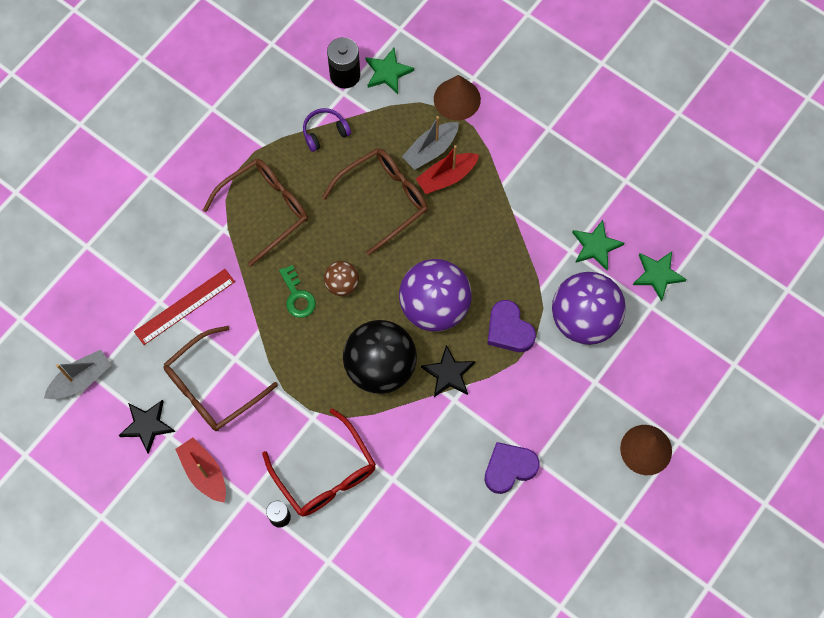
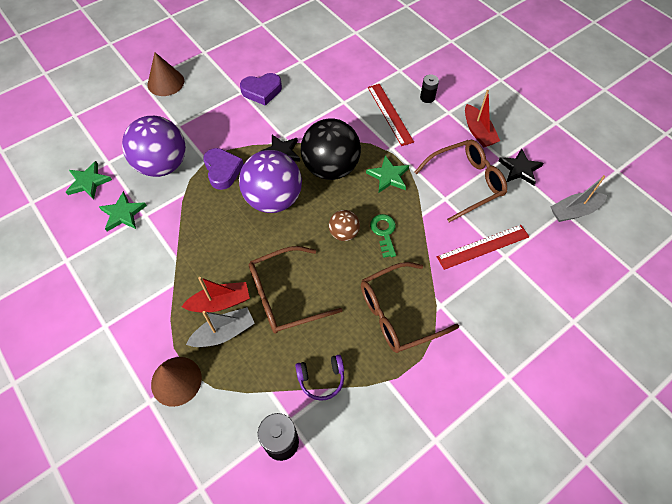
camera: 165 degrees left, 10 degrees down
(325, 473) = (390, 114): red glasses -> red ruler
(387, 72) = (234, 433): green star -> green star (388, 176)

